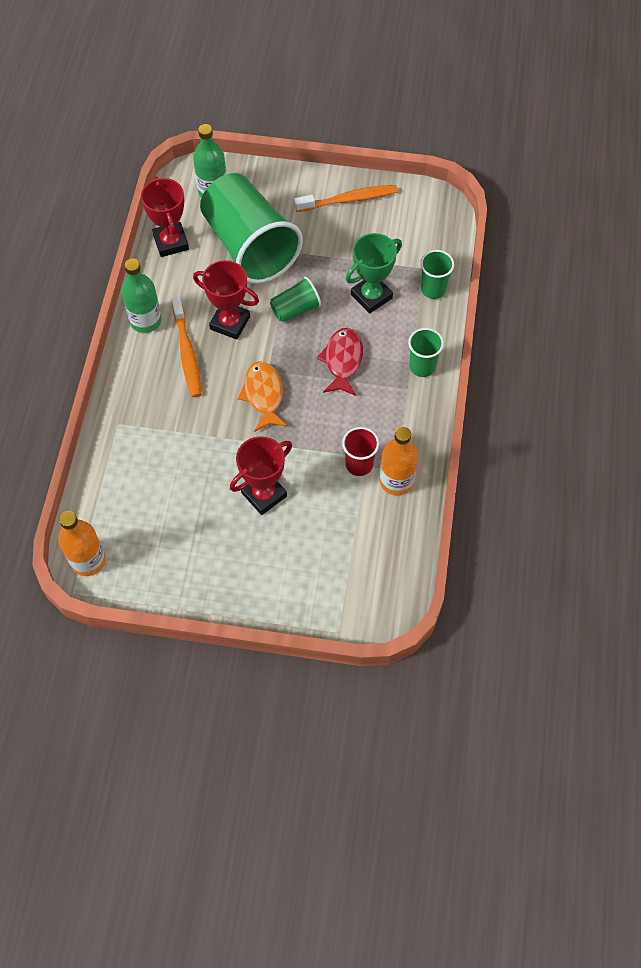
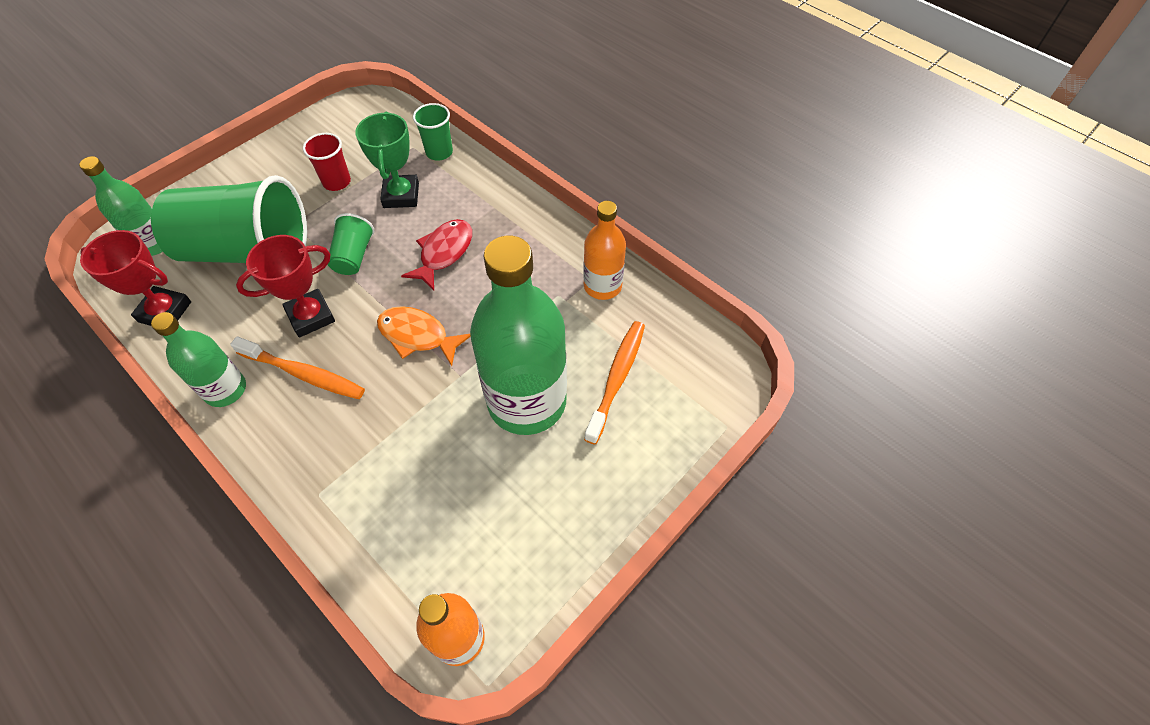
camera: 55 degrees left, 5 degrees down
(264, 494) = (527, 401): red trophy -> green bottle
(343, 361) = (444, 253): red fish -> red fish turned 75 degrees clockwise
(348, 200) = (288, 155): orange toothbrush -> orange toothbrush (616, 379)
(359, 464) = (561, 304): red cup -> red cup (337, 182)
(422, 366) = (505, 202): green cup -> none

